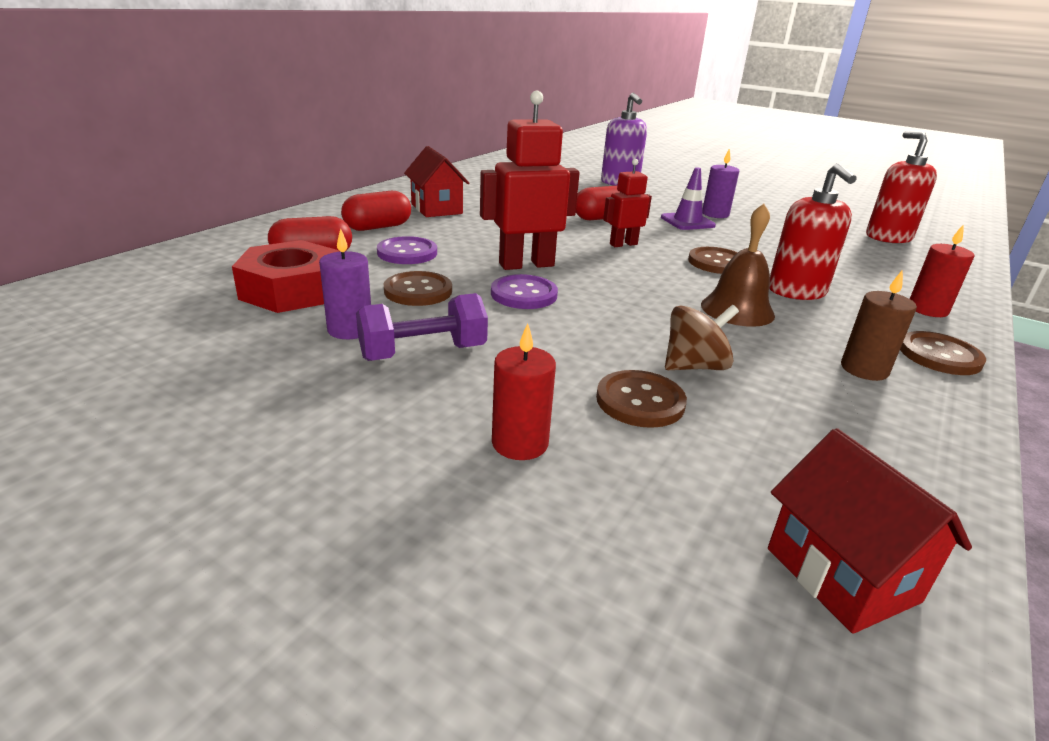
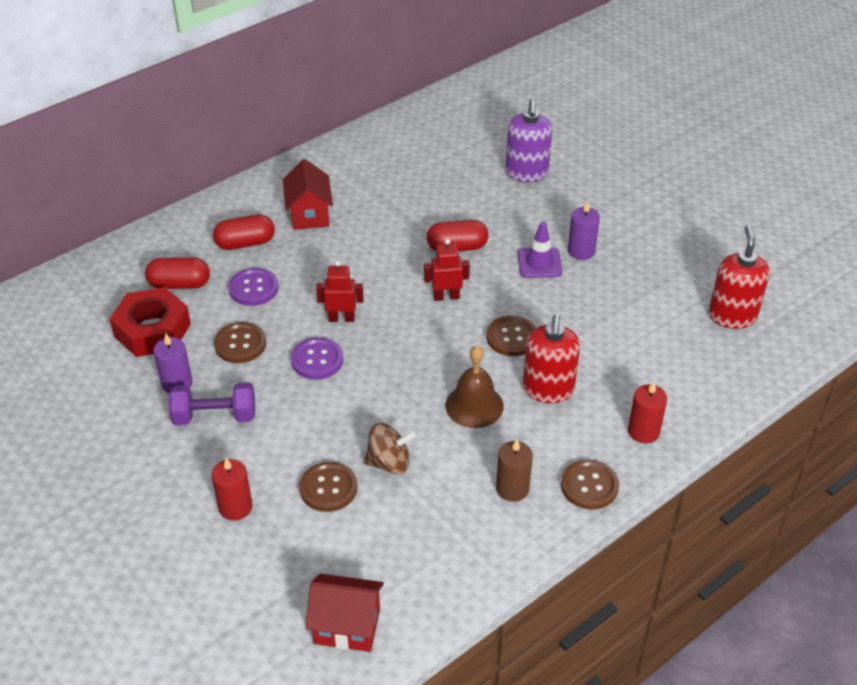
camera: 20 degrees right, 15 degrees up
(526, 264) = (341, 318): red robot -> red robot, size x0.57
(841, 575) = (347, 626): red house -> red house turned 75 degrees counterclockwise

